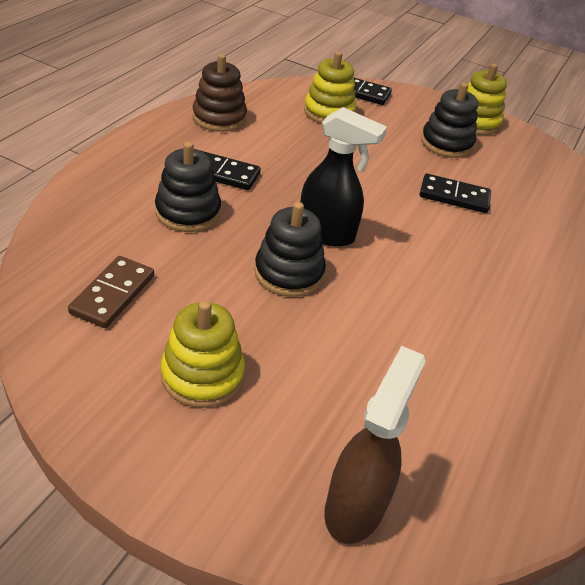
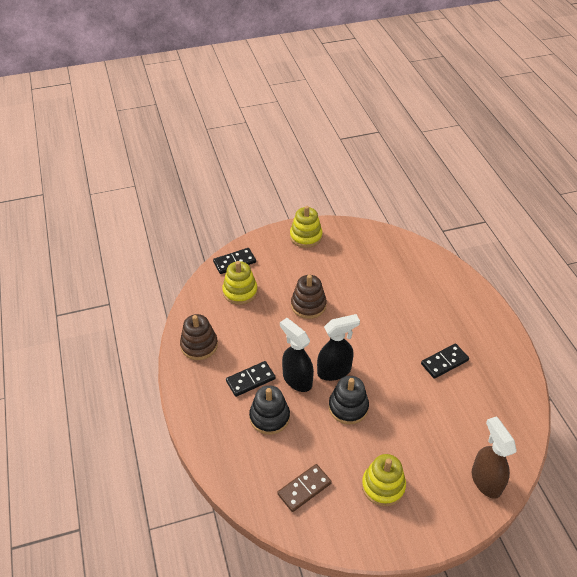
camera: 40 degrees left, 5 degrees up
(113, 294) = (304, 488): brown domino -> brown domino turned 75 degrees clockwise
(271, 208) = (297, 379): none -> black spray bottle
(388, 167) = (308, 305): none -> brown stacking toy
(446, 143) = (311, 264): black stacking toy -> none
(454, 196) = (352, 298): black domino -> black domino (444, 362)

